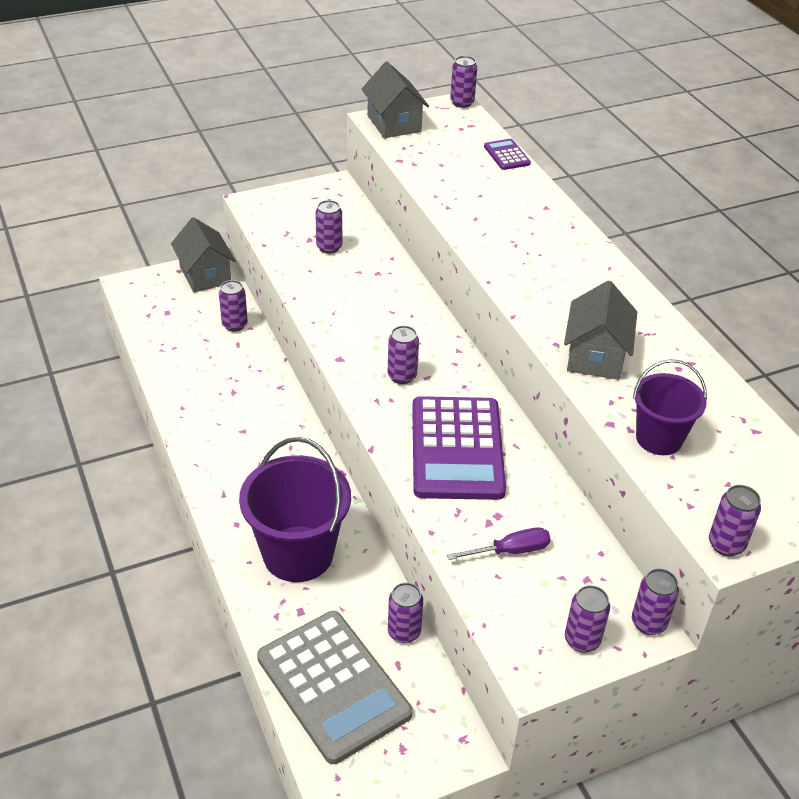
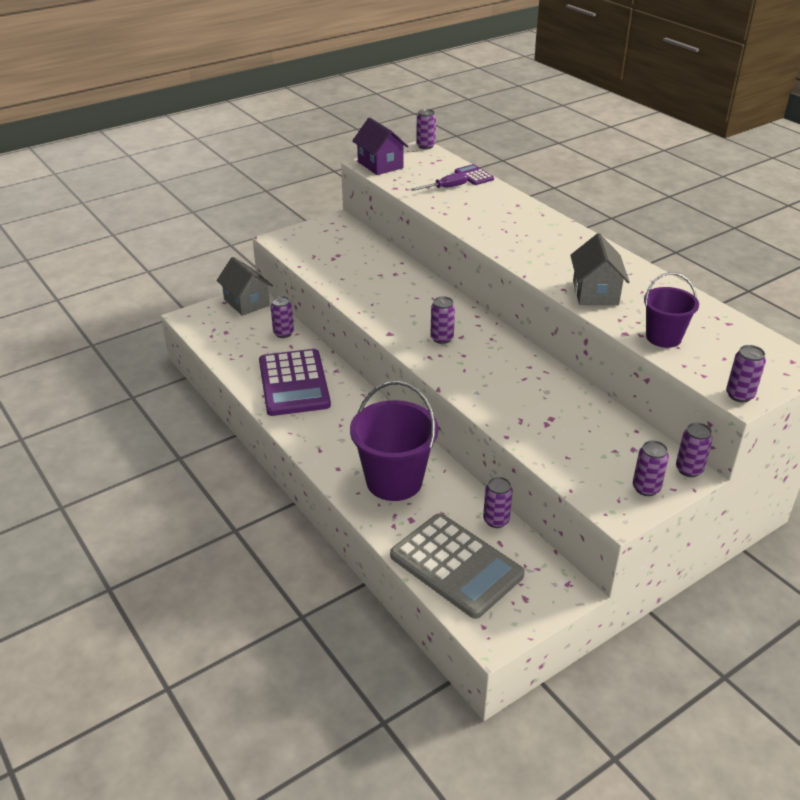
camera: 10 degrees left, 5 degrees down
(329, 247) = (350, 261): purple can -> none
(394, 123) = (380, 165): grey house -> purple house
(457, 449) = (503, 380): purple calculator -> purple calculator (294, 383)
(510, 551) = (570, 439): purple screwdriver -> purple screwdriver (446, 188)

